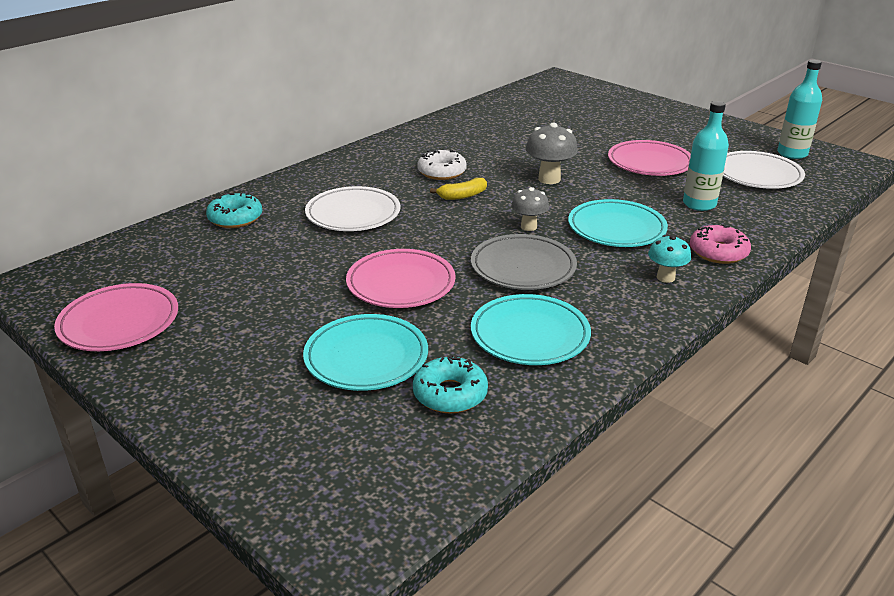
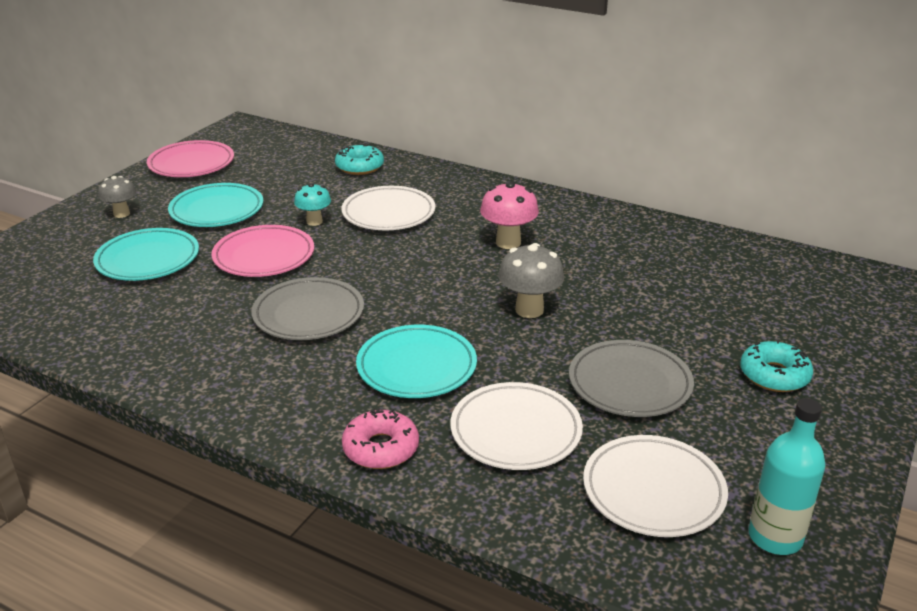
camera: 75 degrees right, 0 degrees up
(442, 172) = (508, 242): white donut -> pink mushroom
(450, 394) = (96, 302): turquoise donut -> turquoise donut (774, 375)
(462, 196) = (455, 262): yellow banana -> none
(528, 227) = (398, 308): grey mushroom -> grey mushroom (121, 214)
(530, 335) = (184, 330): turquoise plate -> turquoise plate (217, 210)
(649, 163) = (629, 384): pink plate -> grey plate
(665, 277) = (307, 407): turquoise mushroom -> turquoise mushroom (314, 221)
(699, 204) = (515, 431): turquoise bottle -> white plate

